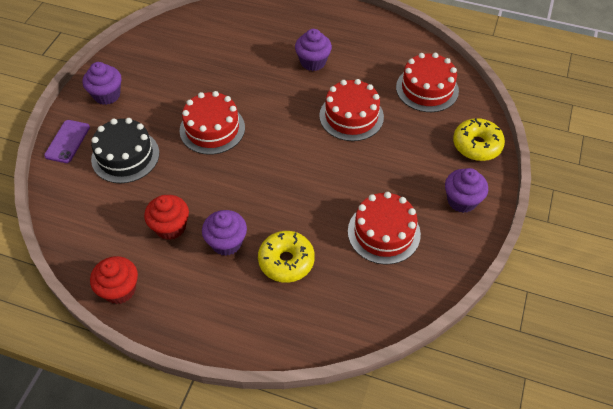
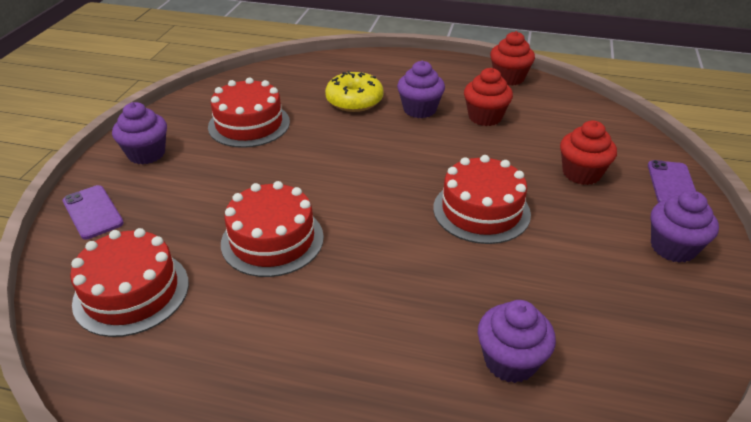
camera: 175 degrees right, 15 degrees down
(125, 156) = (581, 173): black cake -> red cupcake
(313, 62) = (337, 332): purple cupcake -> purple cupcake (510, 361)
(477, 145) = (92, 212): yellow donut -> purple phone

